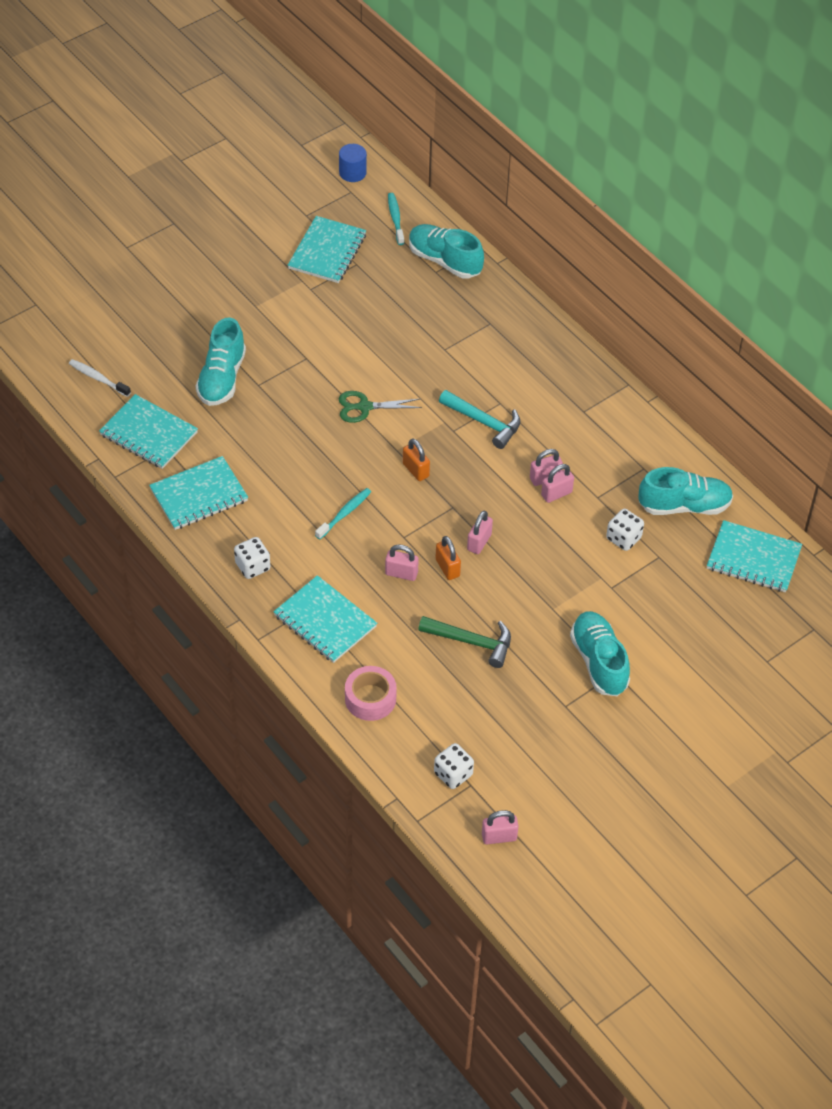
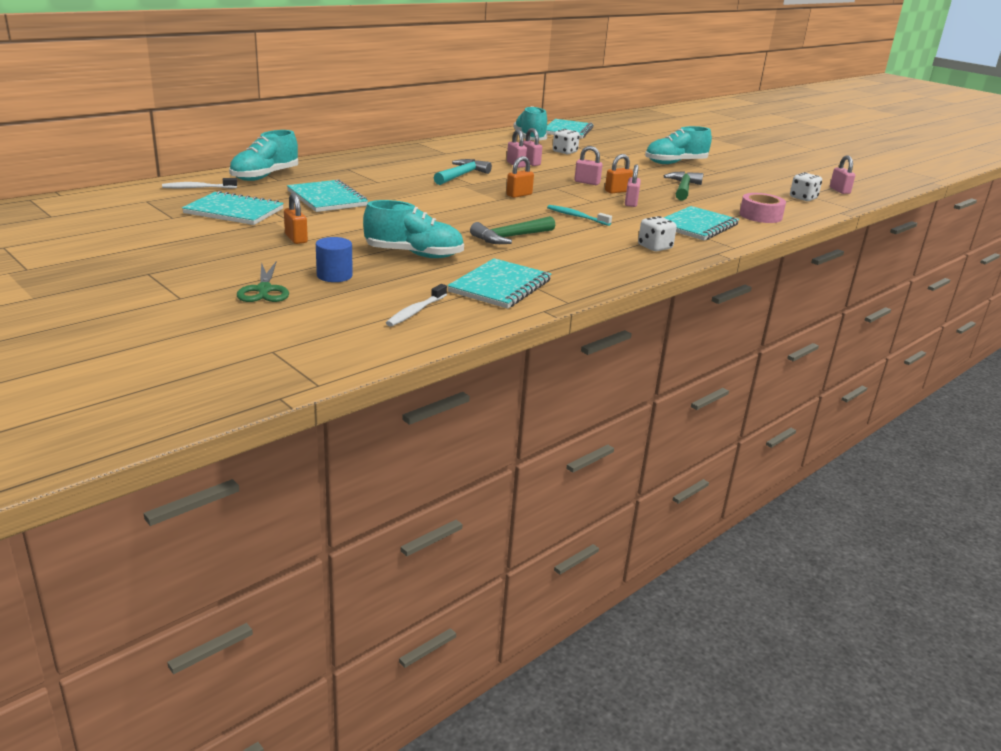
camera: 95 degrees left, 25 degrees down
(199, 495) = (578, 265): turquoise notebook -> turquoise notebook (327, 198)
(256, 299) = (296, 239): none -> orange padlock
(273, 451) = (511, 237): none -> green hammer
(352, 173) = (116, 199): blue cylinder -> blue cylinder (334, 276)
(364, 407) = (449, 206): green scissors -> green scissors (264, 290)
(395, 218) = (198, 188): turquoise toothbrush -> white toothbrush

